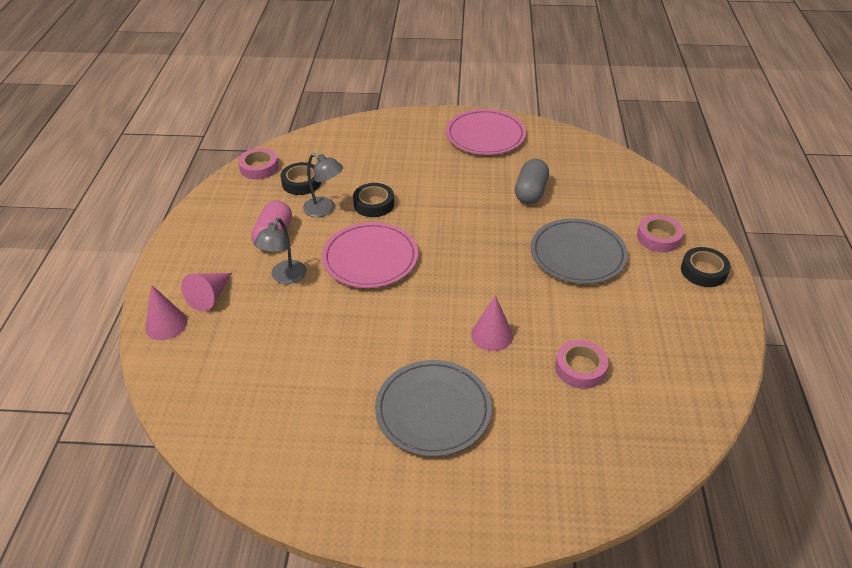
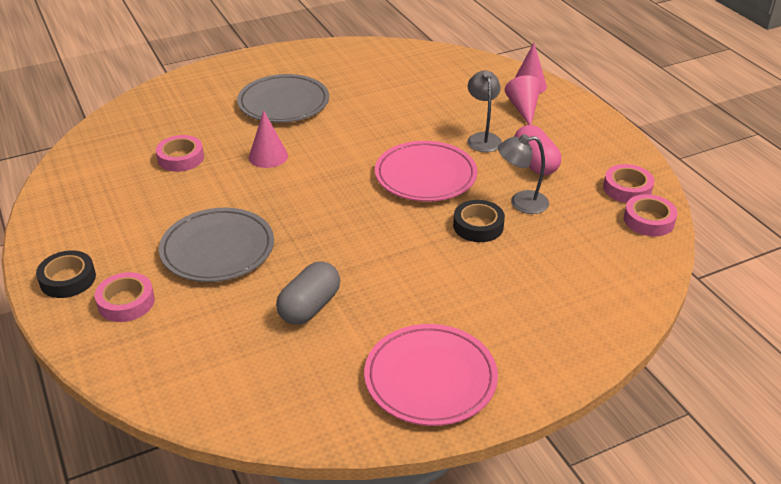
camera: 150 degrees right, 5 degrees down
(239, 192) = (627, 188): none -> pink tape
(301, 182) = (581, 221): black tape -> none
(530, 192) = (309, 307): grey capsule -> grey capsule turned 45 degrees clockwise

